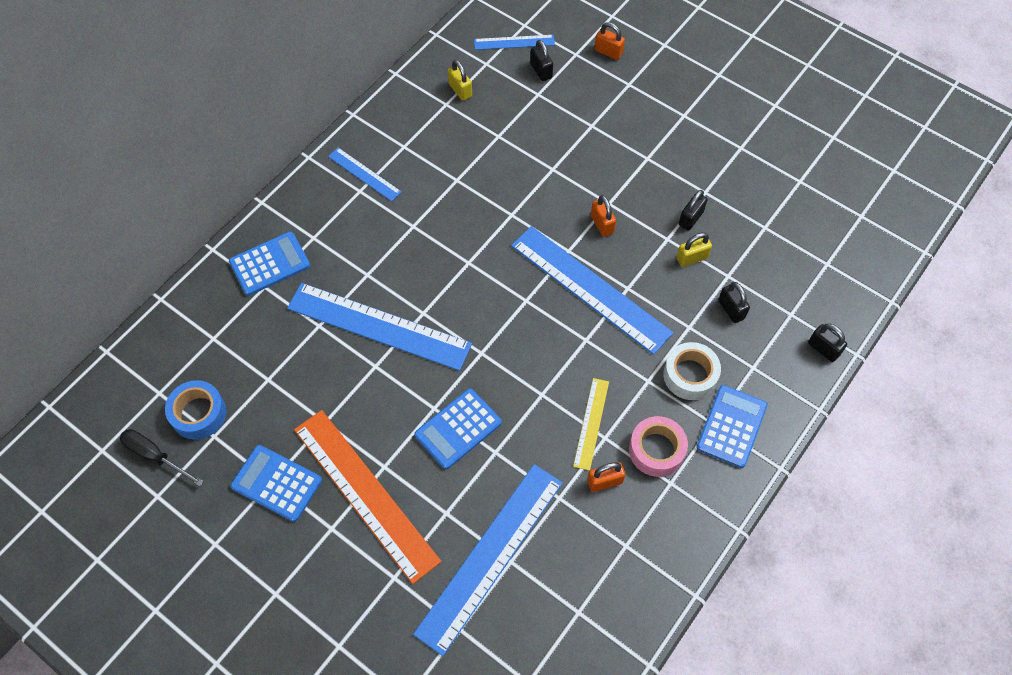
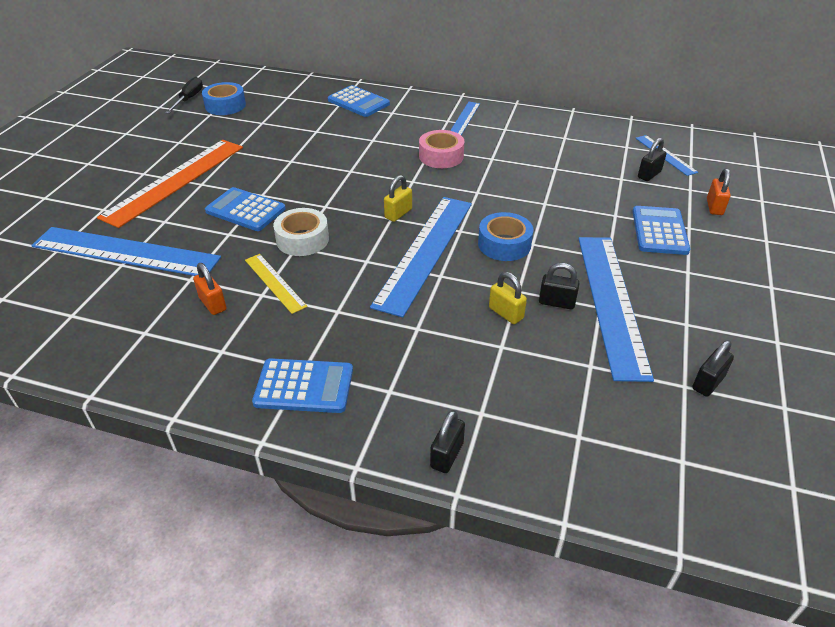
camera: 70 degrees right, 20 degrees down
(276, 483) = (177, 144): blue calculator -> blue calculator (659, 231)
(378, 326) = (327, 154): blue ruler -> blue ruler (611, 302)
(460, 90) = (585, 141): yellow padlock -> yellow padlock (398, 214)
(591, 423) = (275, 283): yellow ruler -> yellow ruler turned 60 degrees clockwise
(602, 224) = (504, 244): orange padlock -> blue tape
(656, 450) = (257, 333): pink tape -> pink tape (441, 156)
(690, 375) = (356, 340): white tape -> white tape (302, 239)
(731, 309) = (457, 357): black padlock -> black padlock (708, 383)

